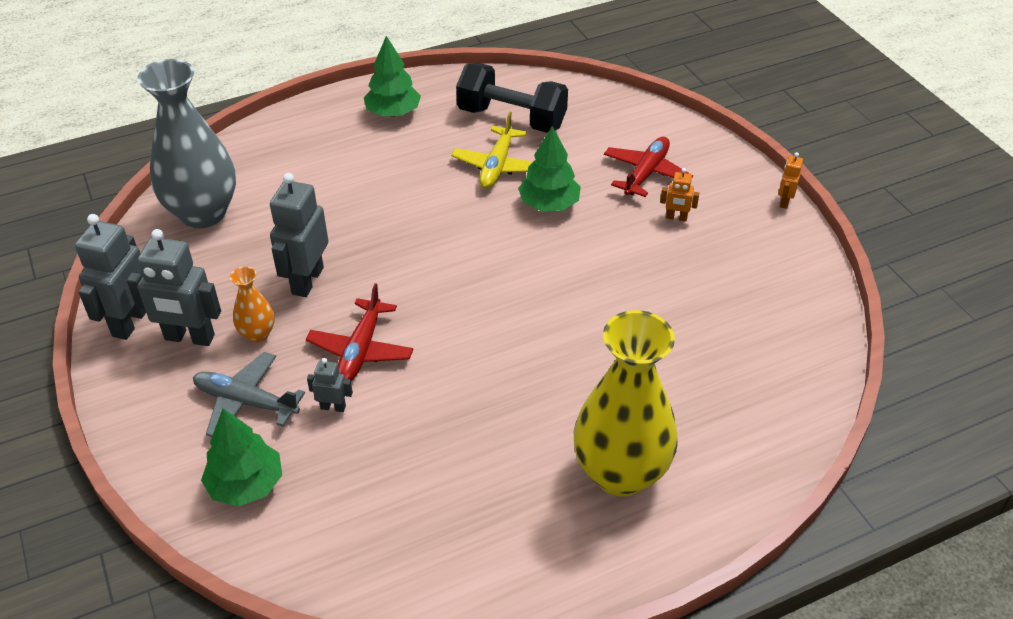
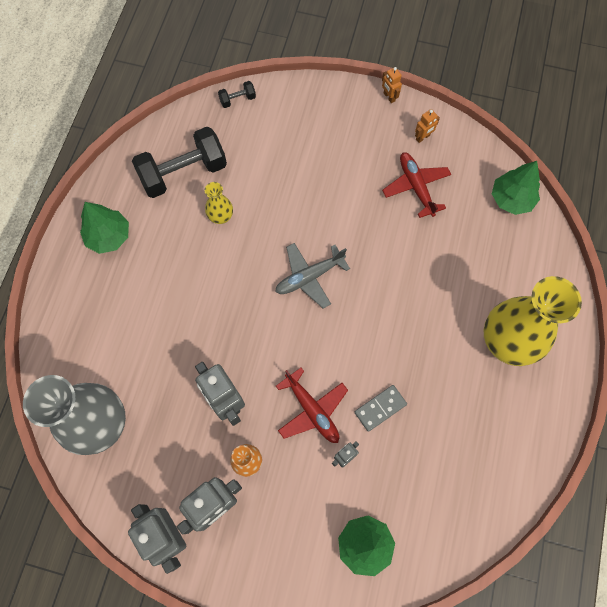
camera: 50 degrees left, 25 degrees up
(245, 402) = (299, 505): grey plane -> grey plane (309, 277)
(418, 404) = (380, 408): none -> grey domino
(497, 166) = (221, 217): yellow plane -> yellow vase
(549, 204) = (281, 215): green tree -> green tree (511, 199)
(632, 106) = (237, 99): none -> black dumbbell
(646, 173) = (303, 143): red plane -> red plane (416, 187)
(676, 218) = (353, 160): orange robot -> orange robot (423, 137)

